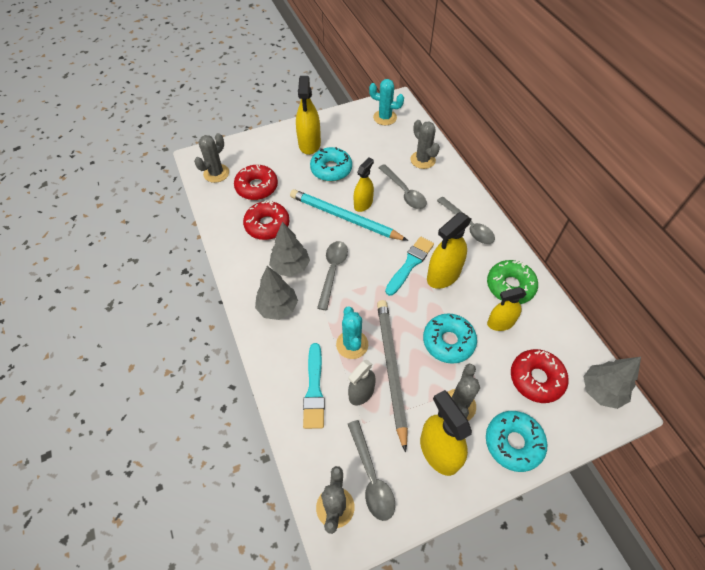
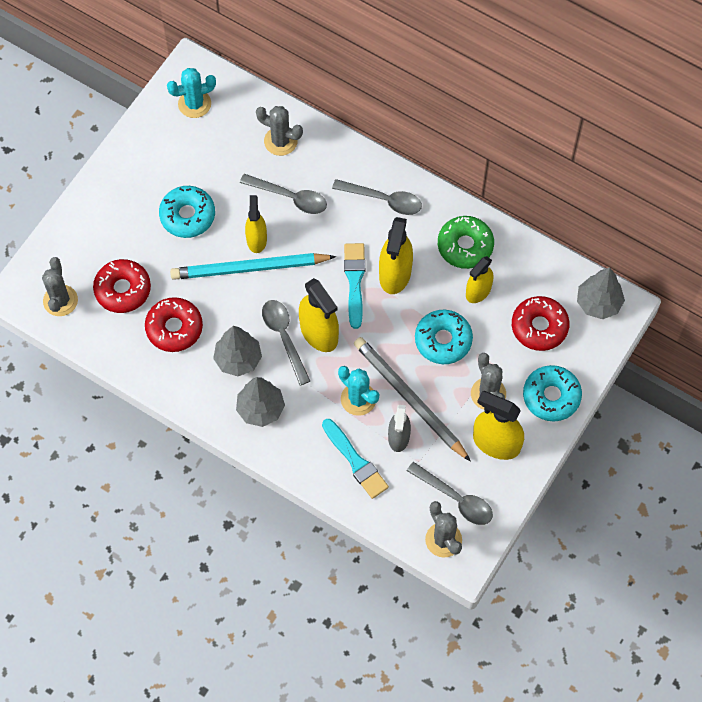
camera: 35 degrees left, 10 degrees up
(309, 144) = (135, 195): yellow spray bottle -> yellow spray bottle (319, 332)

